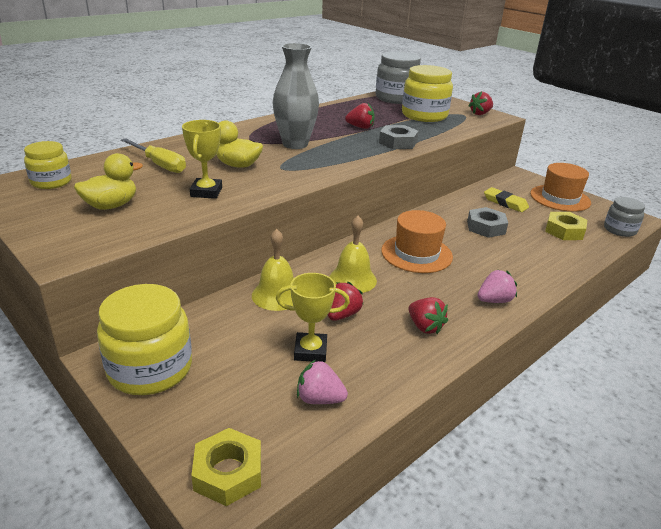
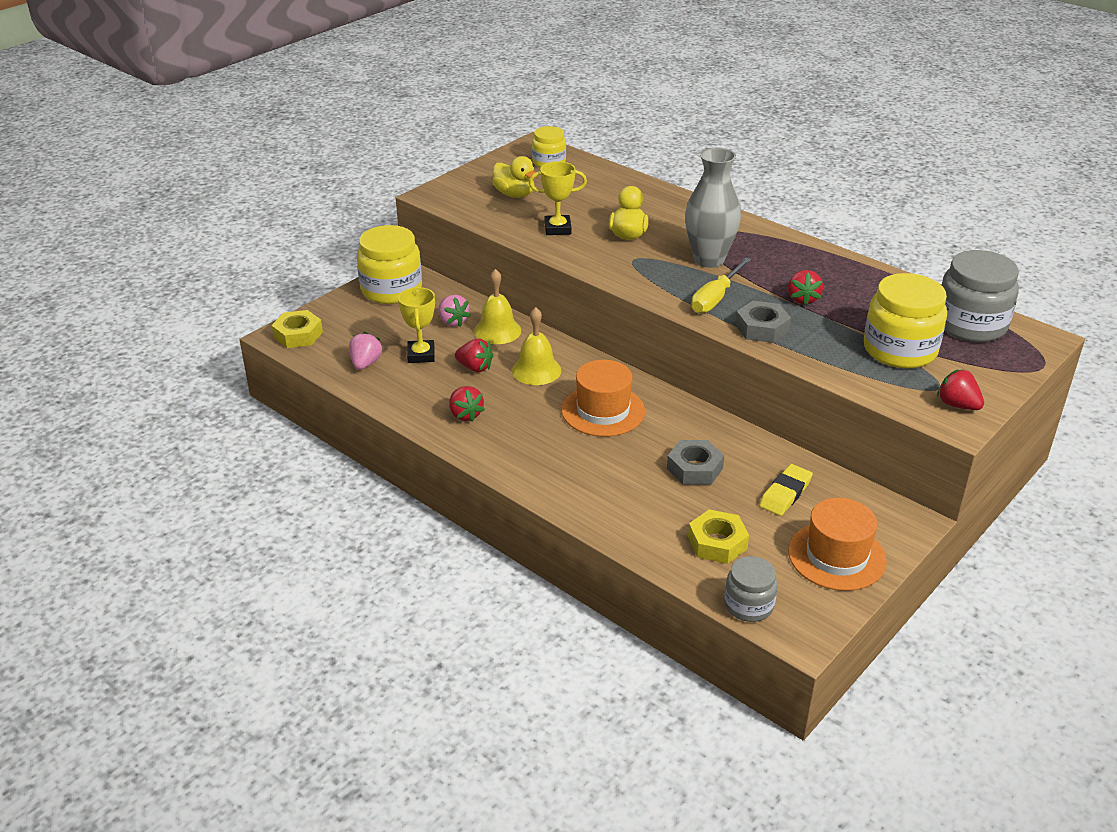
camera: 85 degrees right, 5 degrees up
(159, 165) = (608, 198): yellow screwdriver -> yellow screwdriver (715, 298)
(425, 327) = (465, 414): red strawberry -> red strawberry turned 75 degrees counterclockwise
(494, 300) = (521, 462): pink strawberry -> pink strawberry (453, 321)

